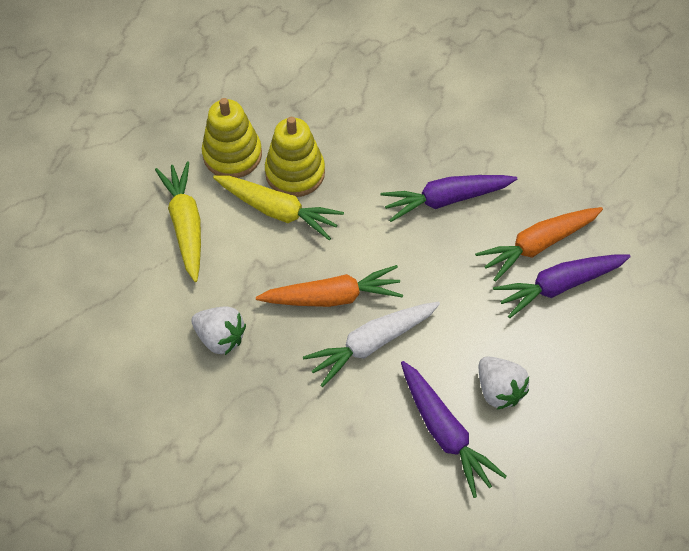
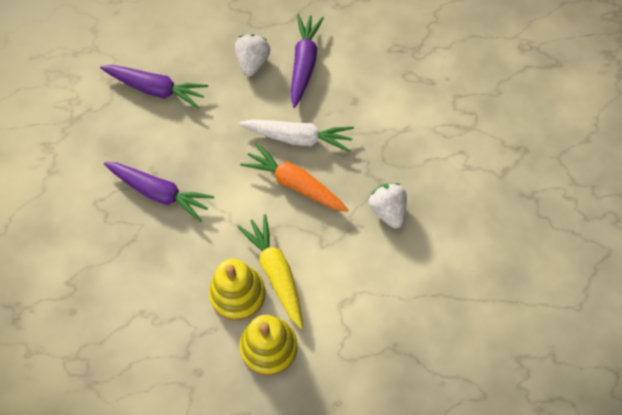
camera: 140 degrees left, 5 degrees up
(185, 224) = (349, 313): yellow carrot -> none
(537, 245) = (139, 121): orange carrot -> none

